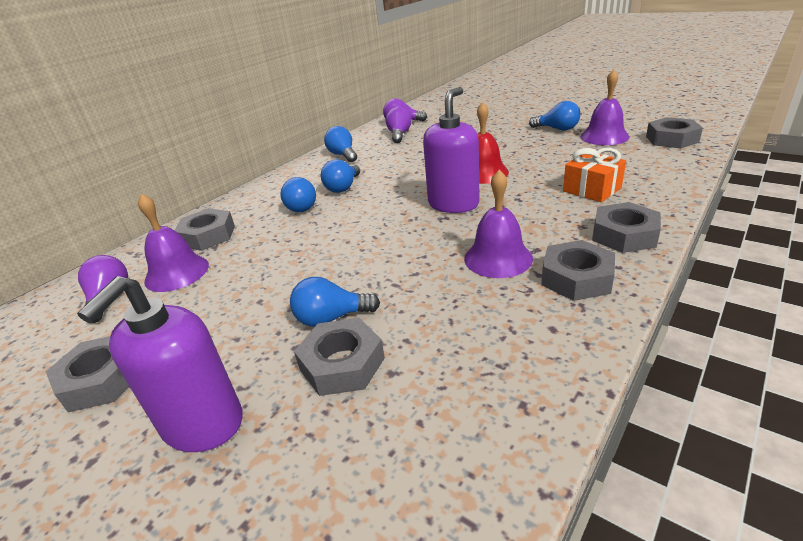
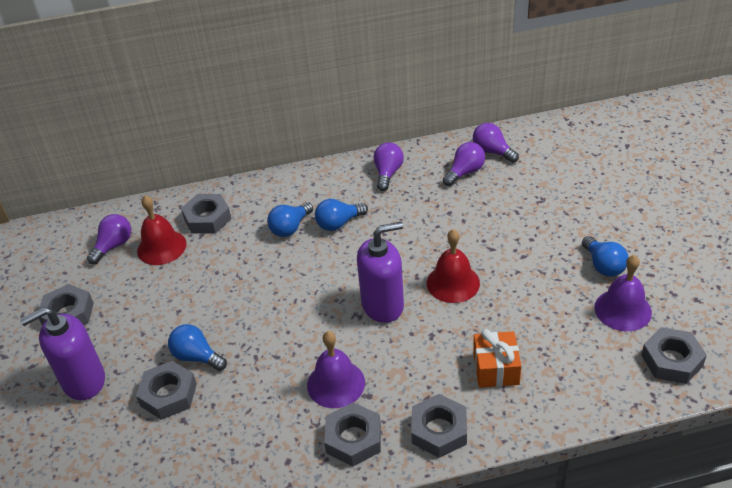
camera: 40 degrees right, 10 degrees up
(177, 273) = (161, 247): purple bell -> red bell
(343, 155) = (388, 173): blue light bulb -> purple light bulb

